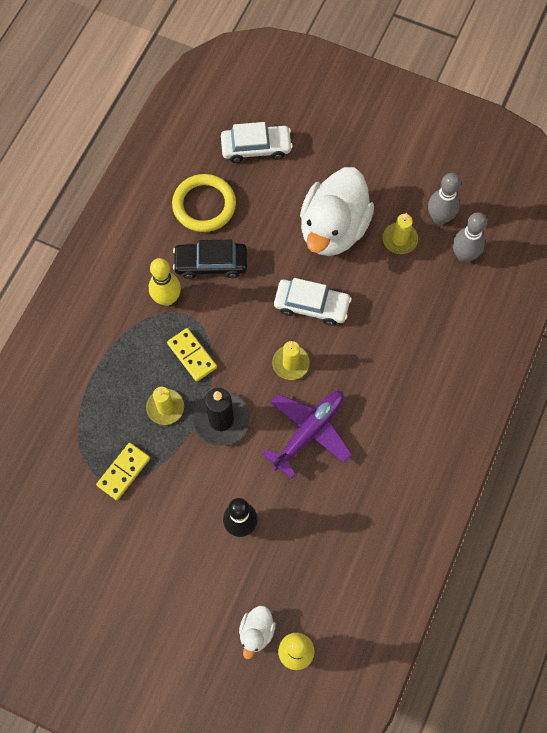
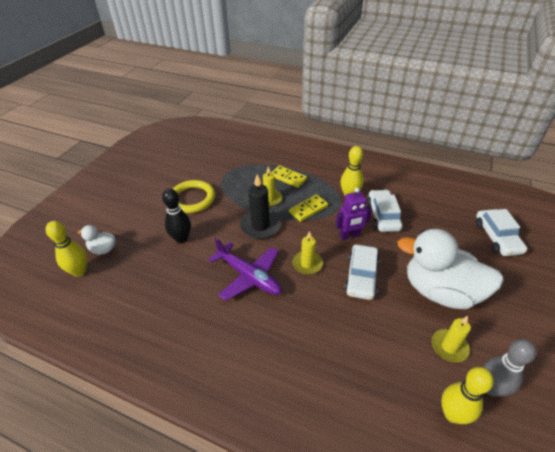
camera: 90 degrees right, 25 degrees down
(123, 472) = (226, 183): yellow domino -> yellow domino (288, 178)
(204, 205) = (430, 210): yellow ring -> yellow ring (192, 199)
(211, 263) = (383, 216): black car -> white car
(246, 309) = (349, 236): none -> purple robot
(464, 255) = (452, 414): grey bowling pin -> yellow bowling pin

